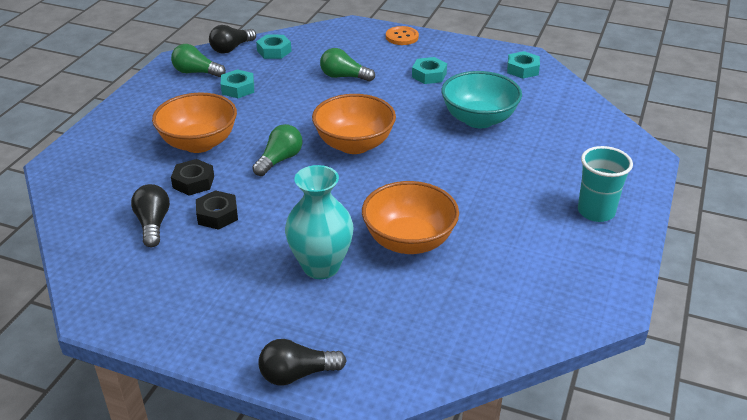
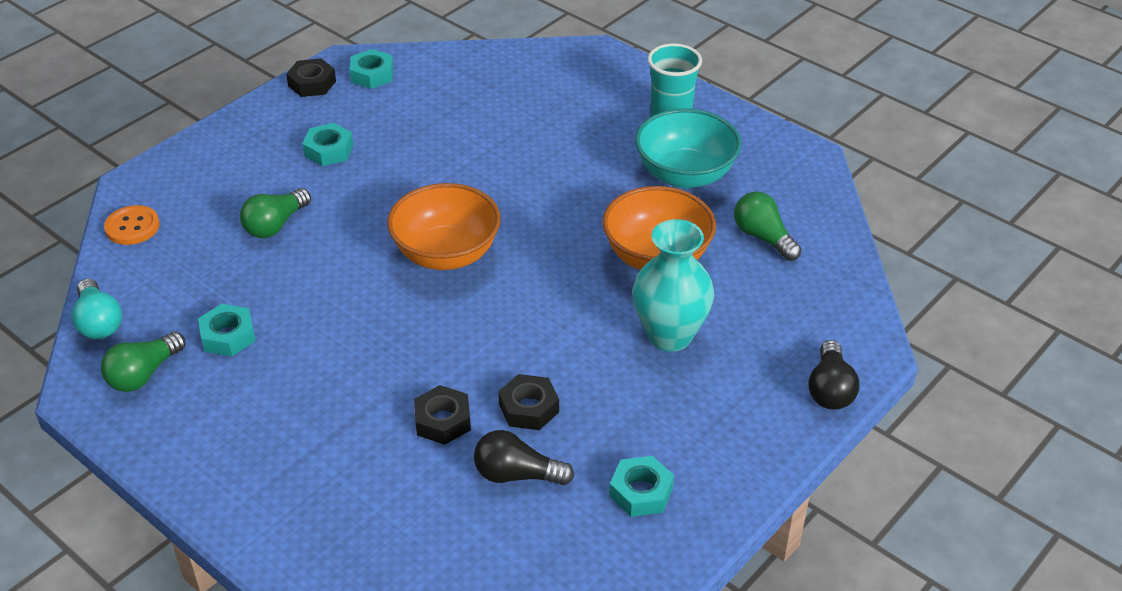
camera: 70 degrees left, 5 degrees up
(199, 143) = (350, 401): orange bowl -> none
(231, 48) = (99, 322): black light bulb -> turquoise light bulb
(274, 51) = (146, 278): turquoise nut -> turquoise nut (641, 492)
(279, 160) = (440, 328): green light bulb -> green light bulb (763, 237)
(402, 37) = (210, 146): orange button -> orange button (132, 227)
(479, 119) = (457, 140): turquoise bowl -> turquoise bowl (685, 175)
(493, 51) = (312, 83): none -> black nut

